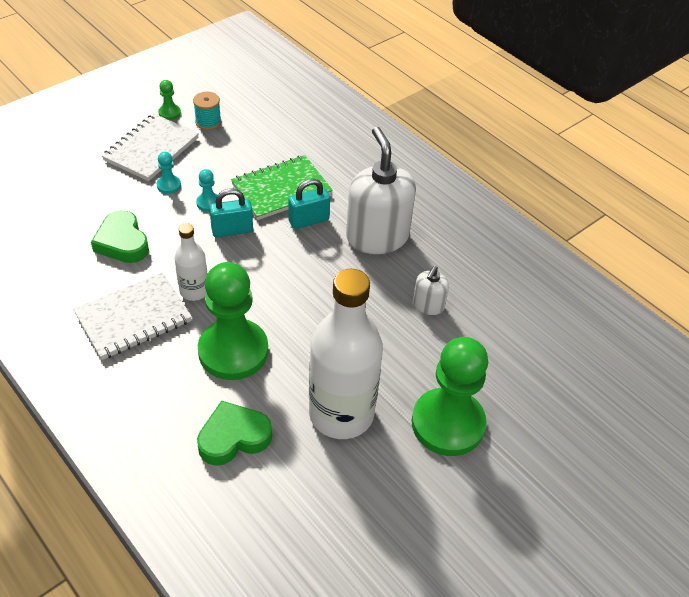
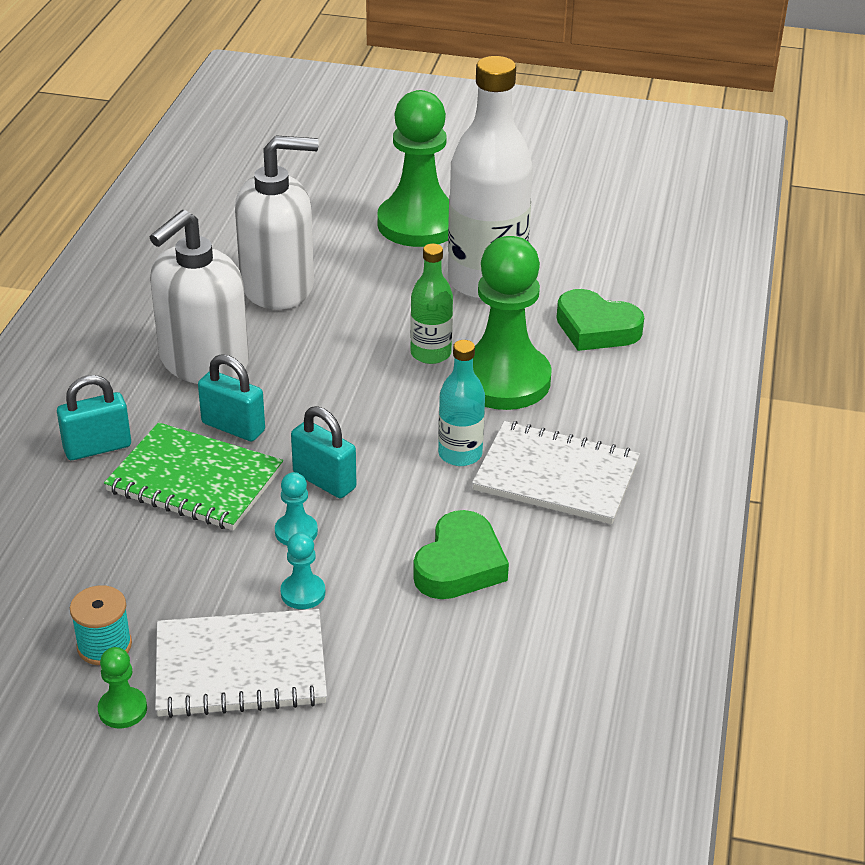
camera: 125 degrees left, 10 degrees down
(194, 291) = (460, 454): white bottle -> turquoise bottle
(292, 334) = (430, 353): none -> green bottle
(340, 171) = (97, 448): none -> turquoise padlock
(428, 305) = (278, 286): white soap dispenser -> white soap dispenser, size x2.09

